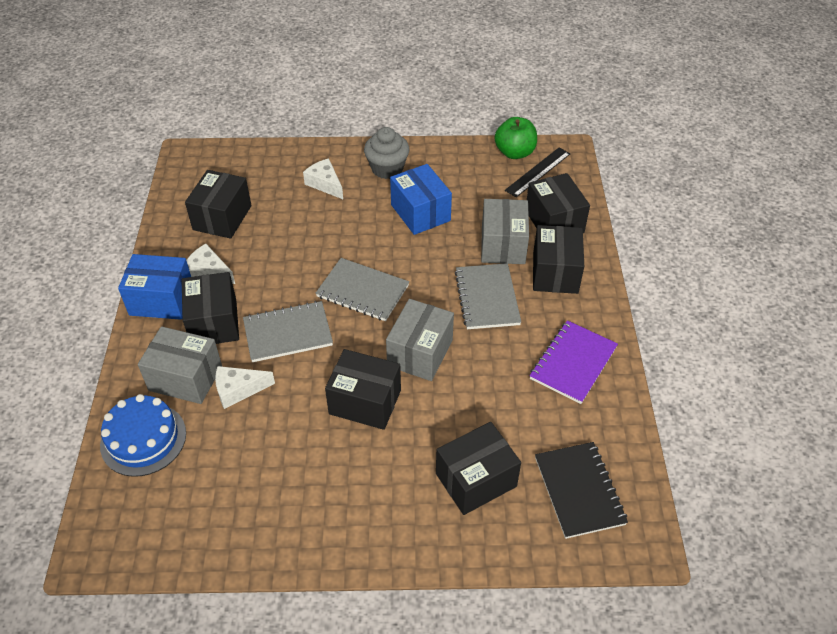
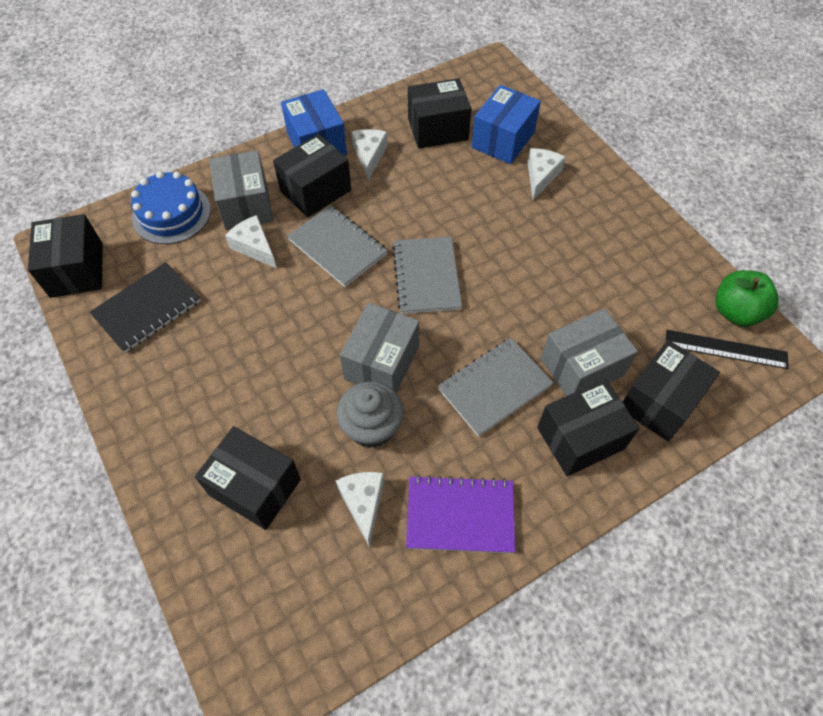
camera: 60 degrees right, 10 degrees up
(365, 402) = (295, 347): black box -> black box (76, 270)
(387, 168) = (605, 212): grey cupcake -> grey cupcake (372, 427)
(420, 213) = (567, 271): blue box -> blue box (503, 140)
(420, 353) = (381, 362): grey box -> grey box turned 60 degrees counterclockwise
(531, 415) = (363, 503): none -> white cheese
(579, 491) = (291, 596): black notebook -> black notebook (147, 308)

